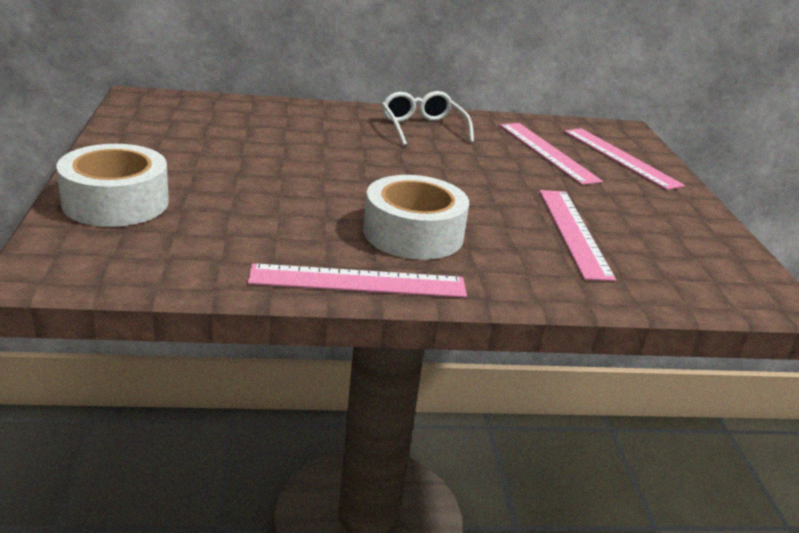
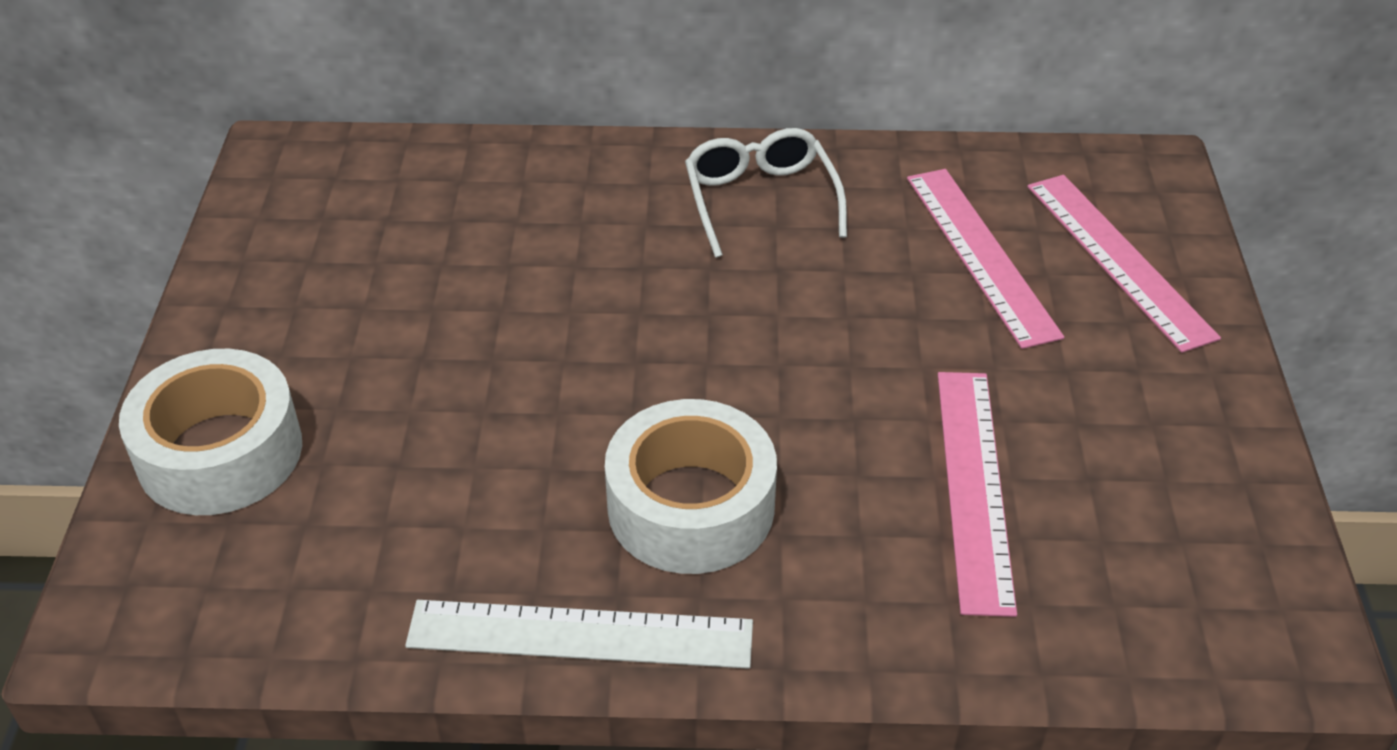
camera: 10 degrees right, 15 degrees up
(358, 281) = (580, 634): pink ruler -> white ruler

